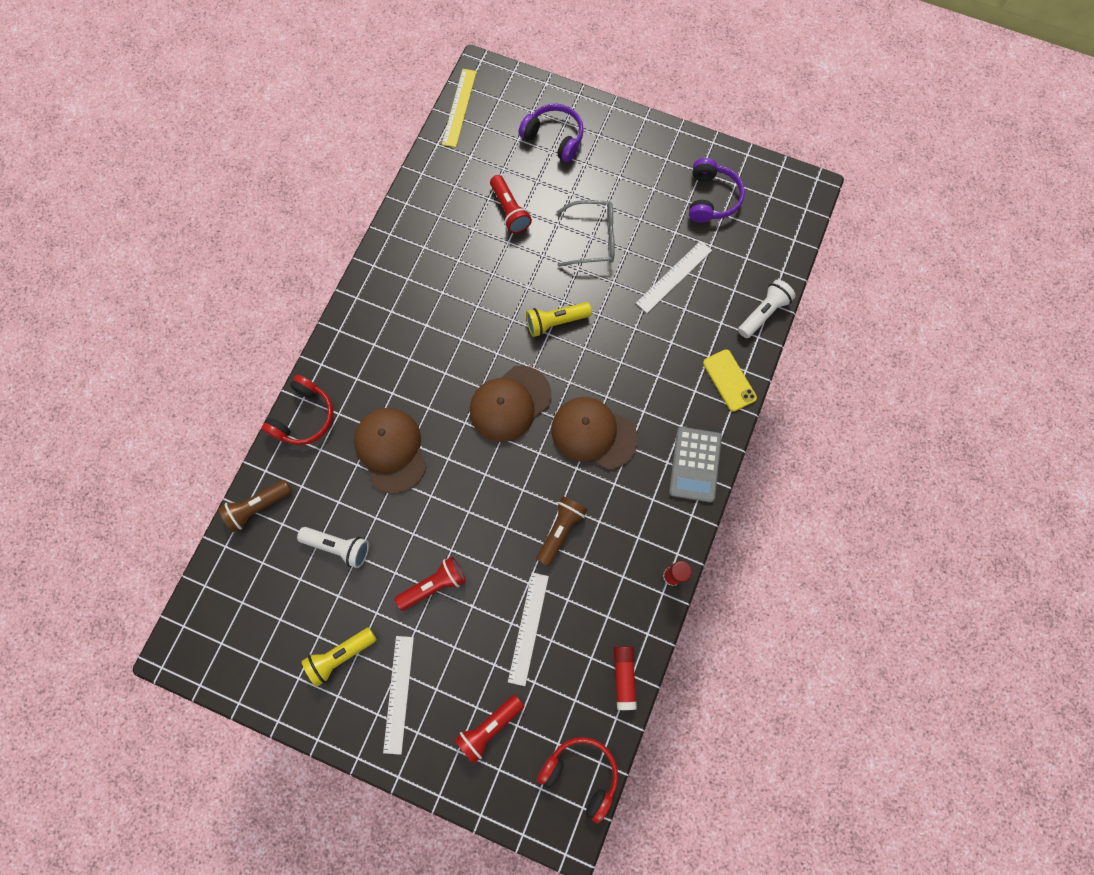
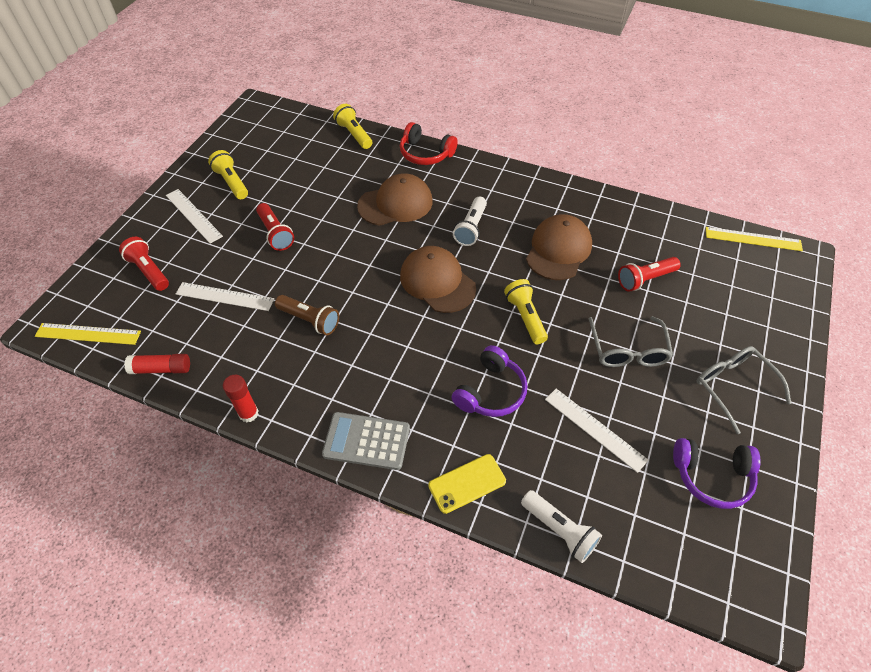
camera: 90 degrees right, 20 degrees down
(258, 507) = (354, 134): brown flashlight -> yellow flashlight
(338, 547) = (317, 177): white flashlight -> white flashlight (471, 228)
(399, 694) = (193, 215): white ruler -> white ruler turned 45 degrees clockwise
(554, 138) = (744, 316): purple headphones -> purple headphones (490, 391)
(581, 774) = (88, 334): red headphones -> yellow ruler
(593, 433) = (405, 347): brown cap -> brown cap (558, 250)
(630, 164) = (733, 387): none -> grey glasses

